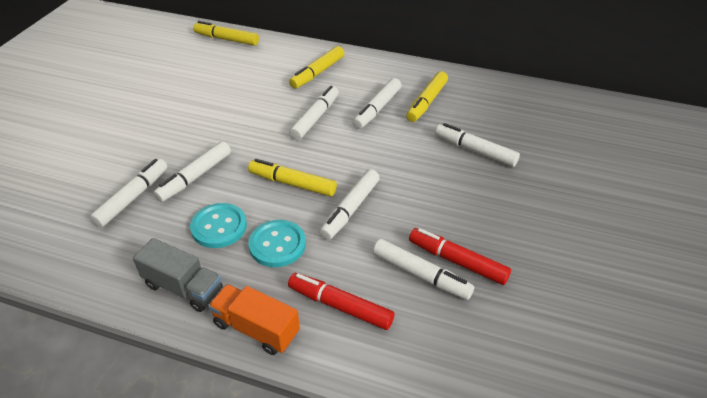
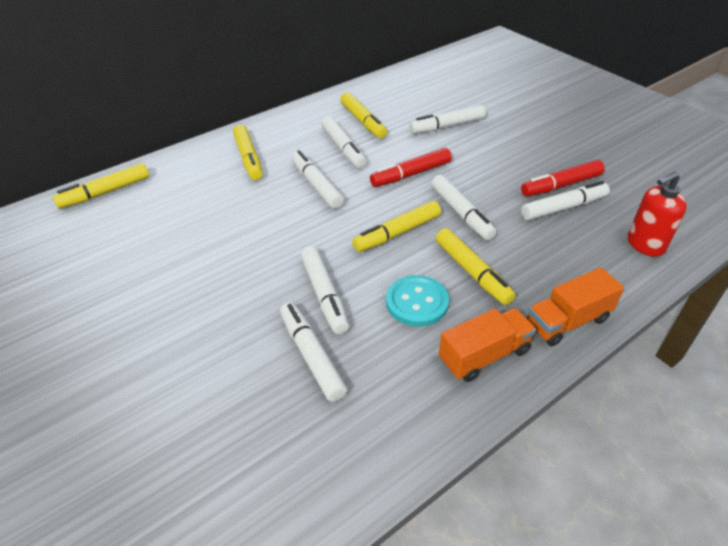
camera: 55 degrees left, 0 degrees up
(183, 287) = (484, 355): grey truck -> orange truck
(277, 245) = (472, 272): turquoise button -> yellow marker
(340, 306) = (571, 262): red marker -> red marker (411, 174)
(414, 358) = (645, 245): none -> red soap dispenser

